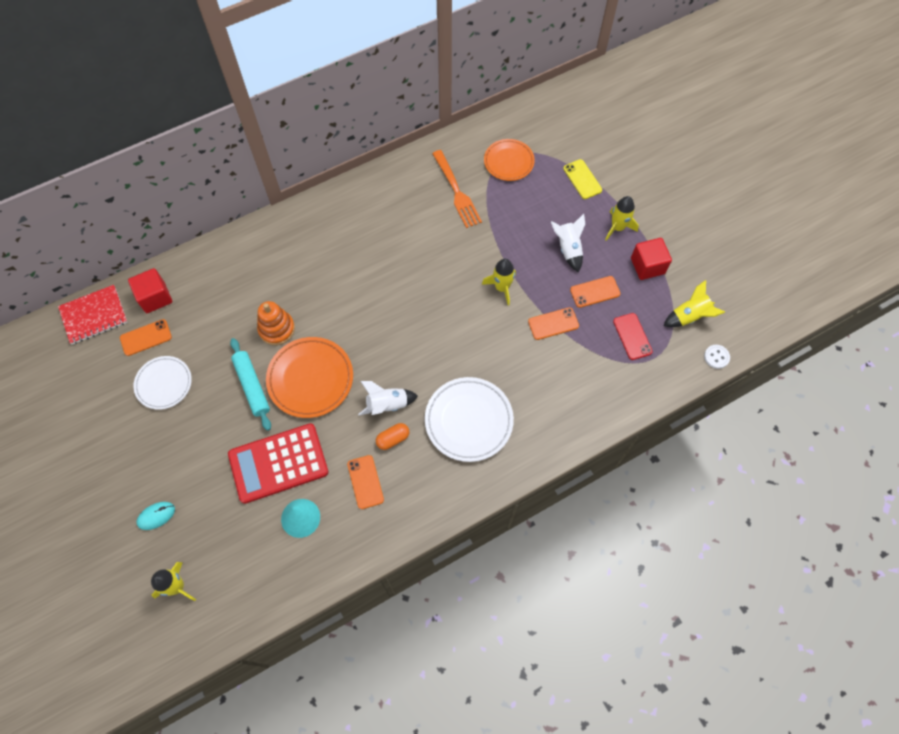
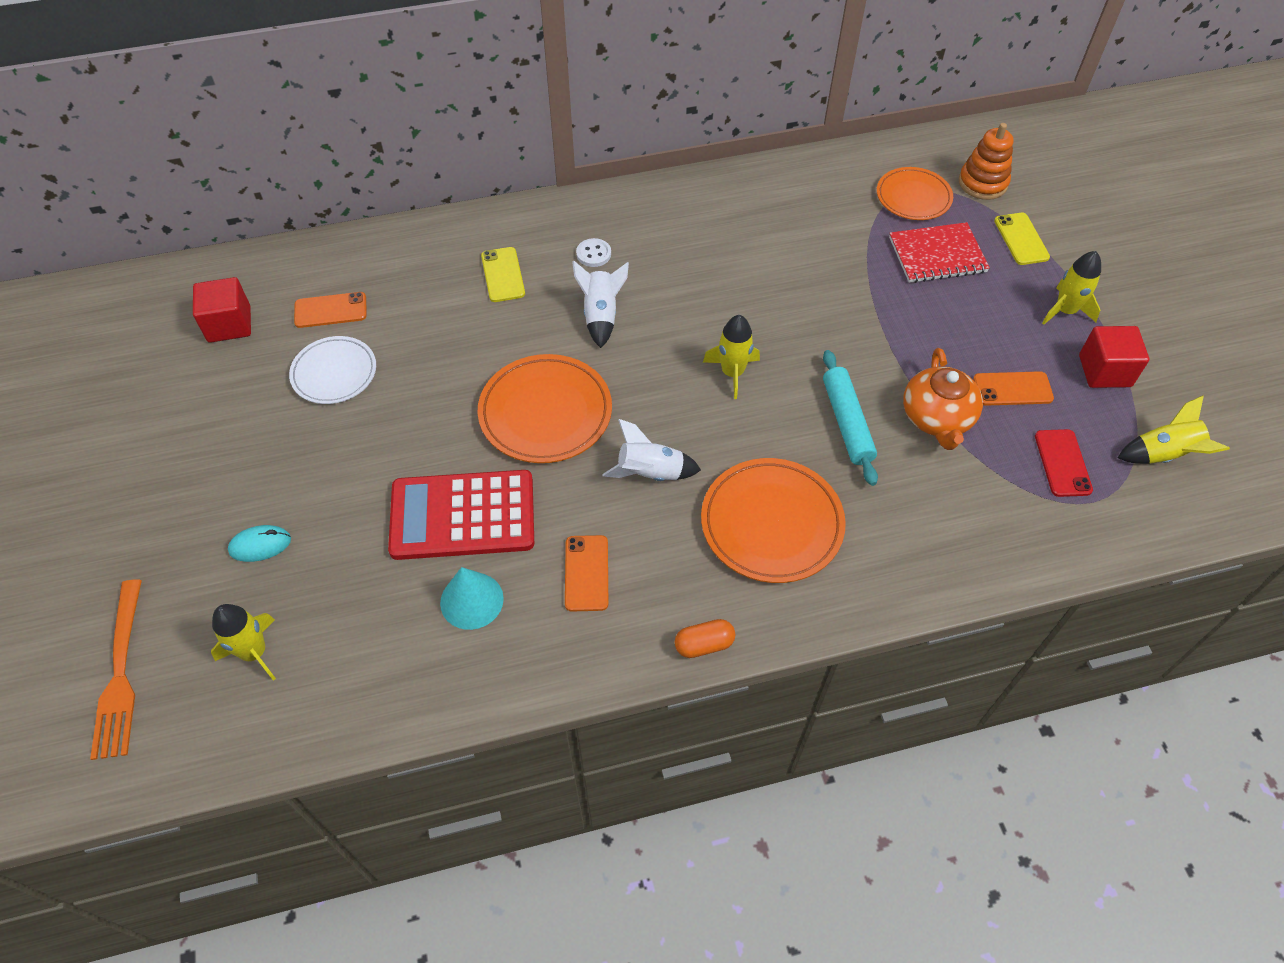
camera: 15 degrees right, 10 degrees down
(94, 315) = (271, 269): red notebook -> red notebook (937, 255)
(155, 297) = (361, 264): red cube -> red cube (229, 324)
(252, 386) = (457, 404): turquoise rolling pin -> turquoise rolling pin (847, 422)
(254, 283) = (503, 275): none -> yellow phone
(277, 329) = (516, 338): orange stacking toy -> orange stacking toy (982, 183)
(393, 439) = (646, 522): orange capsule -> orange capsule (704, 644)
(456, 191) = (827, 219): orange fork -> orange fork (120, 674)
(469, 420) = (771, 523): white plate -> orange plate
(502, 287) = (866, 353): yellow rocket -> yellow rocket (732, 373)
(553, 324) = (937, 418): orange phone -> orange teapot
(568, 249) = (981, 323): white rocket -> white rocket (601, 315)
(716, 357) = (1201, 523): white button -> white button (593, 254)

